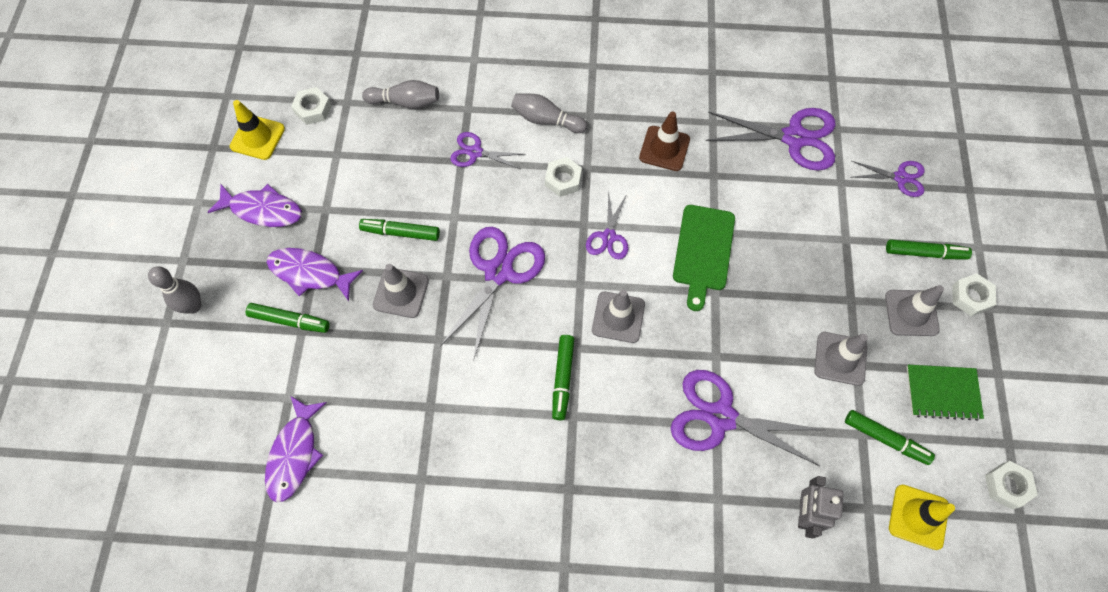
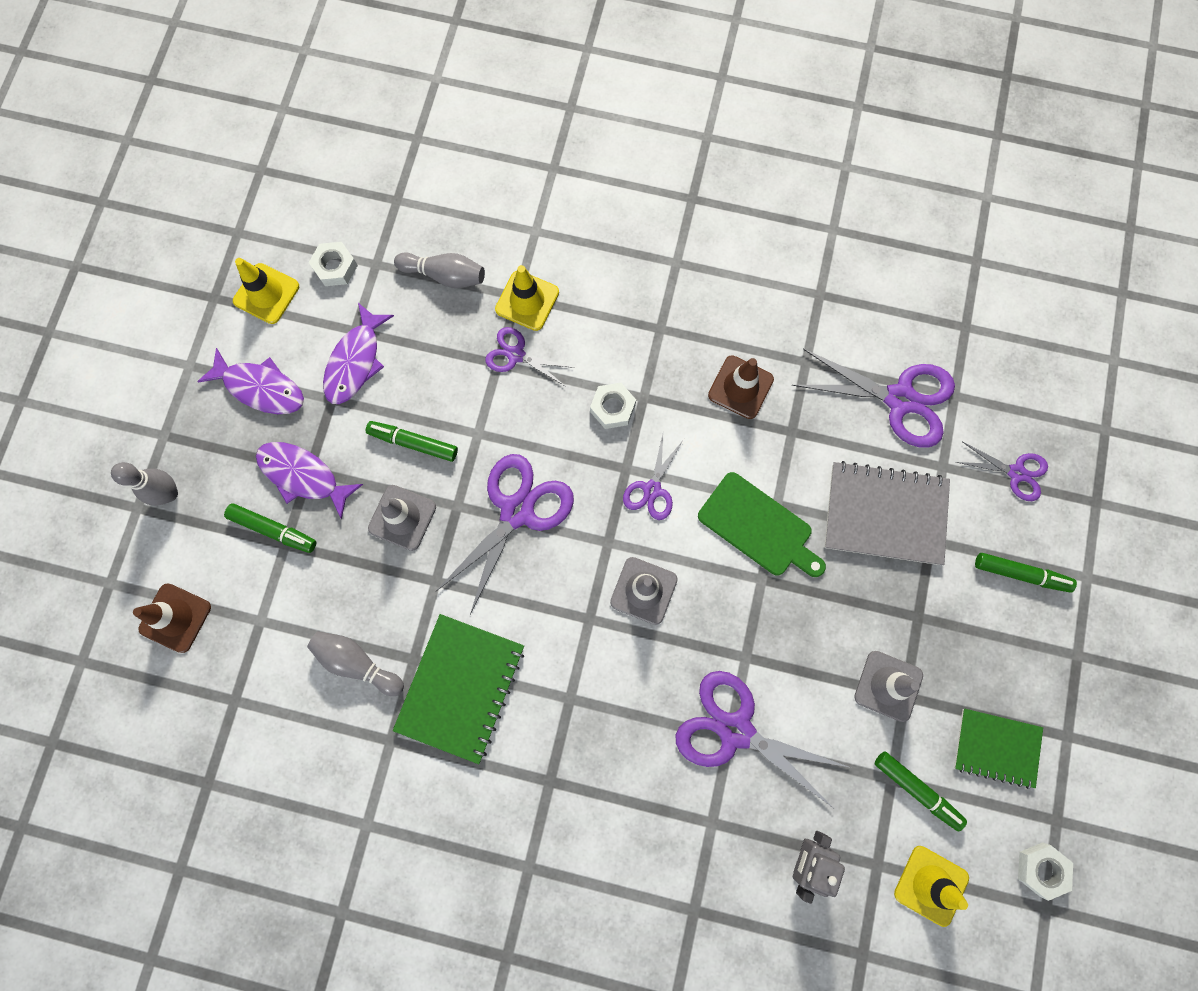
camera: 10 degrees right, 10 degrees up
(211, 408) = (175, 618): none -> brown traffic cone
(294, 454) = (258, 687): purple fish -> purple fish (355, 361)
(476, 423) = (461, 687): none -> green notebook
(477, 111) = (527, 301): none -> yellow traffic cone
(546, 120) = (607, 326): grey bowling pin -> grey bowling pin (357, 663)
(563, 378) = (567, 653): green marker -> none
(703, 251) = (759, 527): green cutting board -> green cutting board turned 75 degrees counterclockwise
(804, 225) = (885, 514): none -> grey notebook
(911, 313) = (985, 645): grey traffic cone -> none
(970, 297) = (1060, 638): white nut -> none

